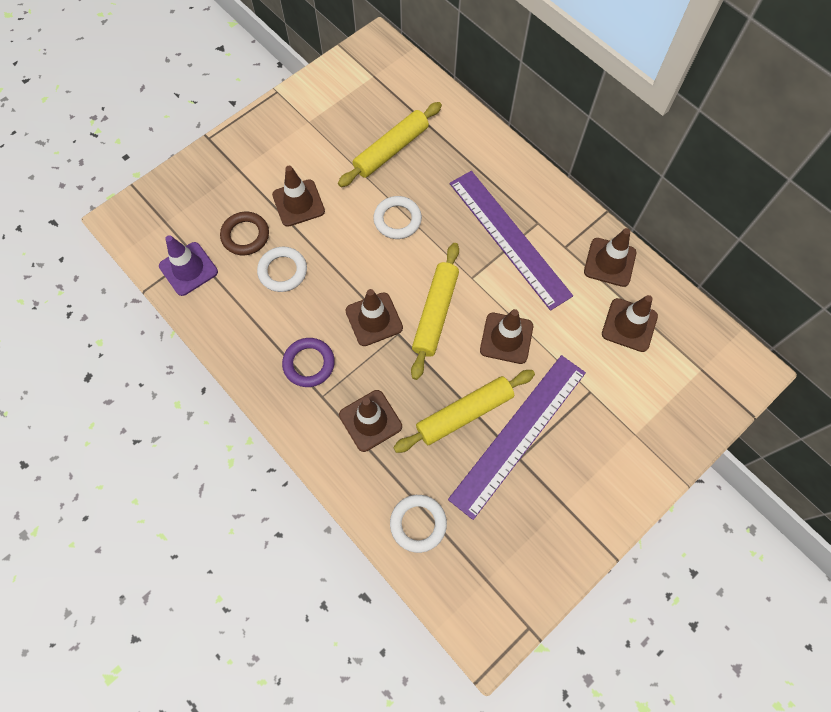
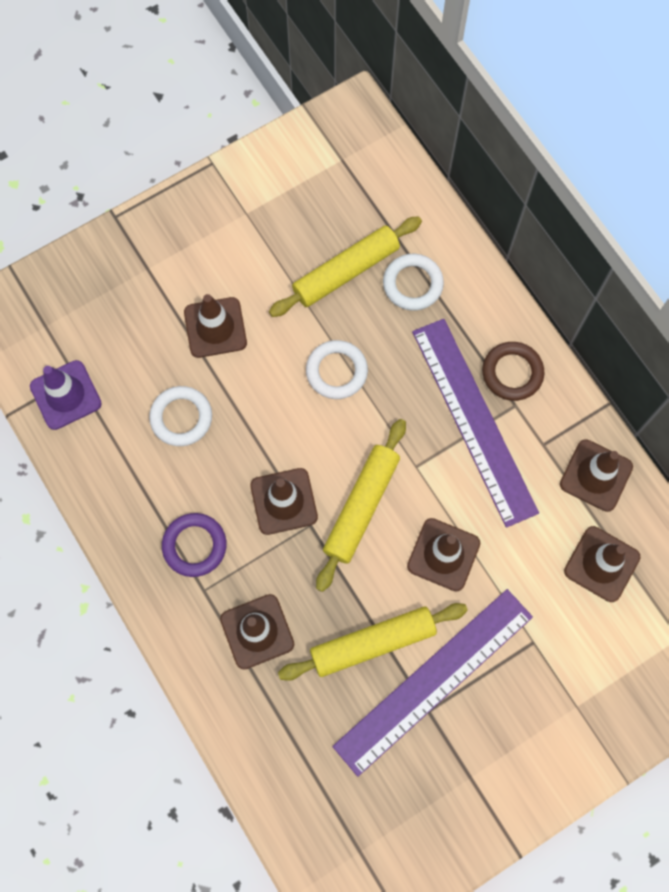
camera: 10 degrees right, 5 degrees up
(245, 235) = (142, 361): brown ring -> brown ring (512, 373)
(418, 523) = (291, 769): white ring -> white ring (412, 284)

